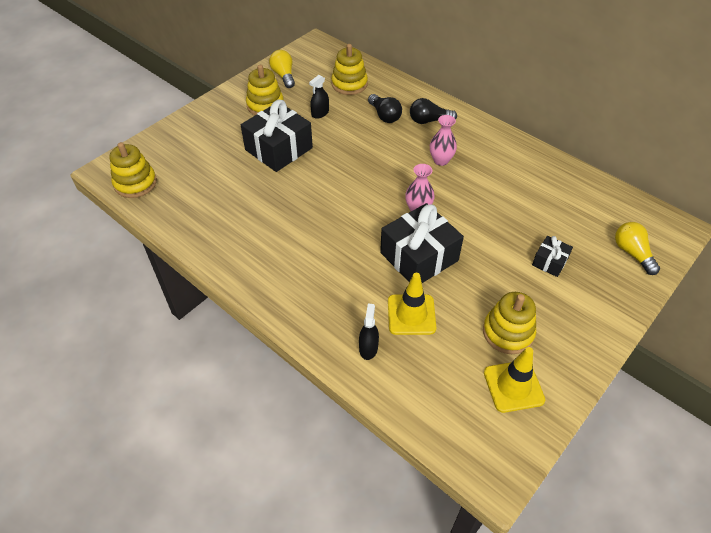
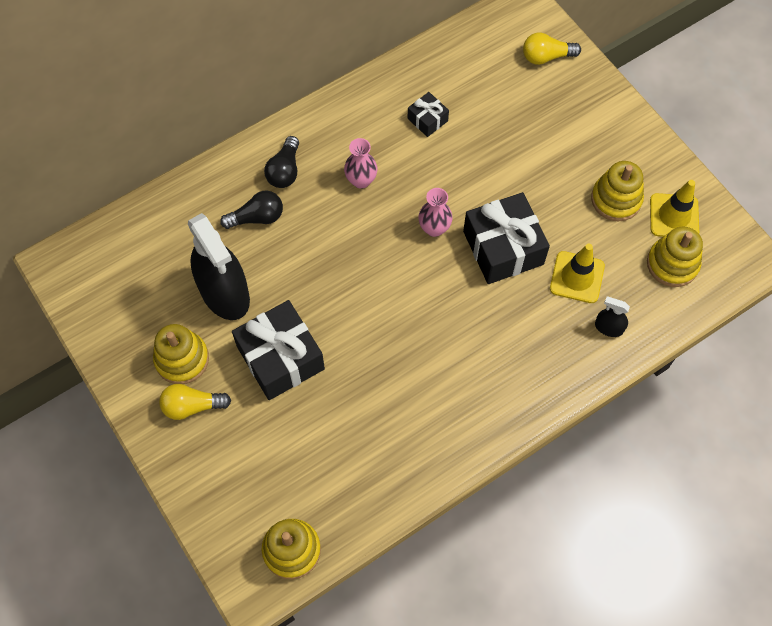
camera: 75 degrees left, 15 degrees up
(284, 76) = (121, 323): yellow light bulb -> yellow light bulb (192, 406)
(320, 113) = (225, 293): black spray bottle -> black spray bottle, size x2.32
(349, 84) = (174, 242): yellow stacking toy -> yellow stacking toy (672, 264)
(550, 262) = (539, 131): black gift -> black gift (427, 120)

